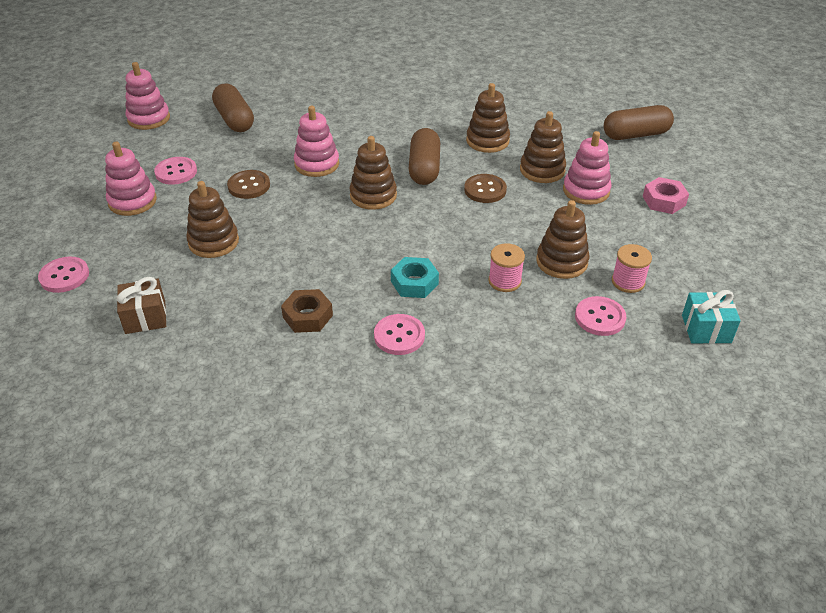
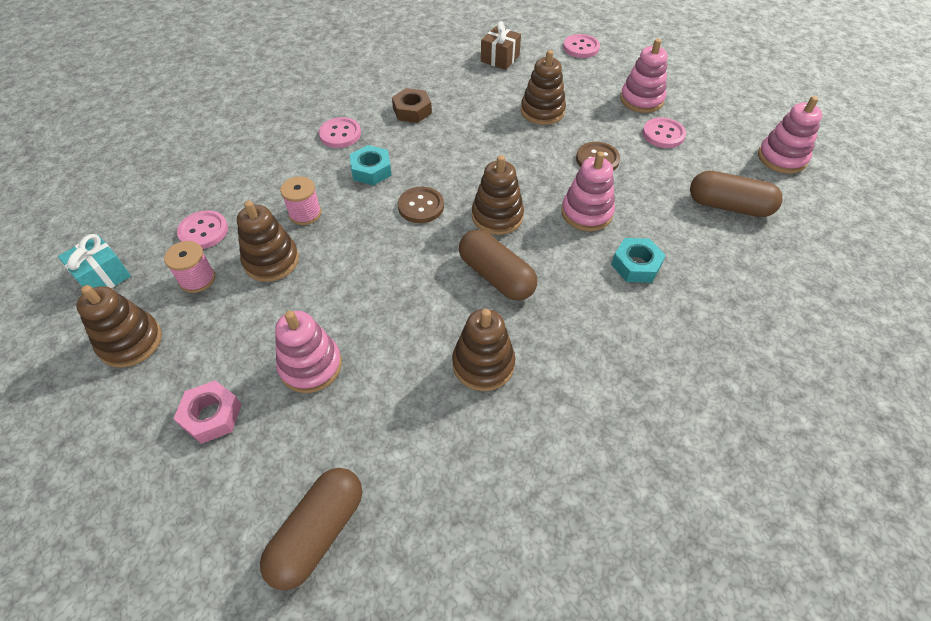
camera: 135 degrees right, 10 degrees up
(339, 128) = (636, 265): none -> turquoise nut
(485, 190) = (412, 291): brown button -> brown button (421, 206)
(542, 170) = (382, 362): brown stacking toy -> brown stacking toy (131, 342)

